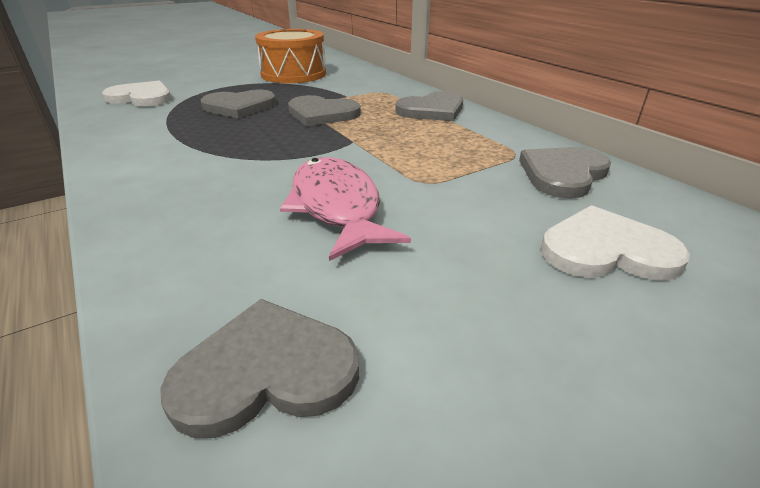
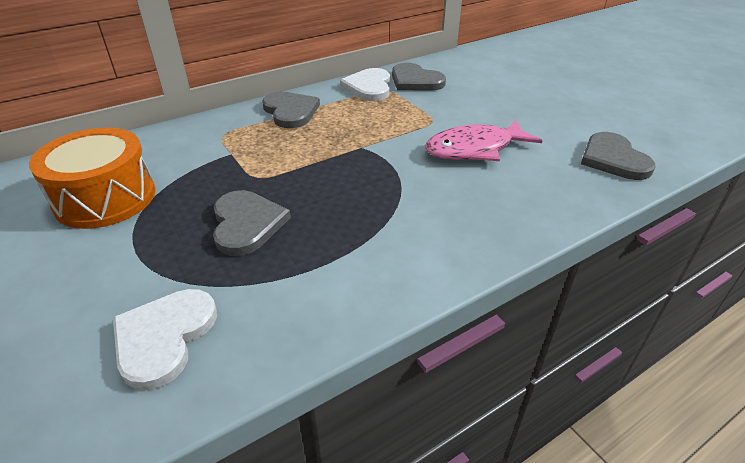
camera: 90 degrees left, 5 degrees up
(322, 114) = (288, 165): grey heart -> none
(606, 250) = (493, 83): white heart -> white heart (369, 87)

